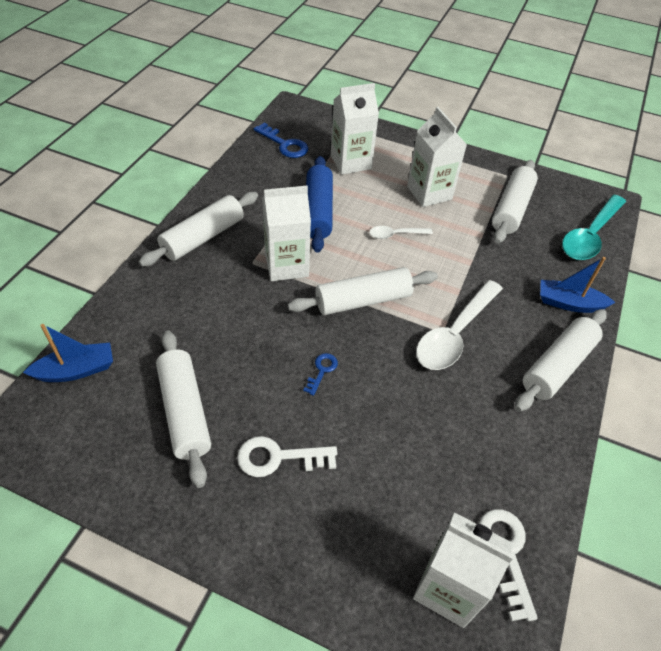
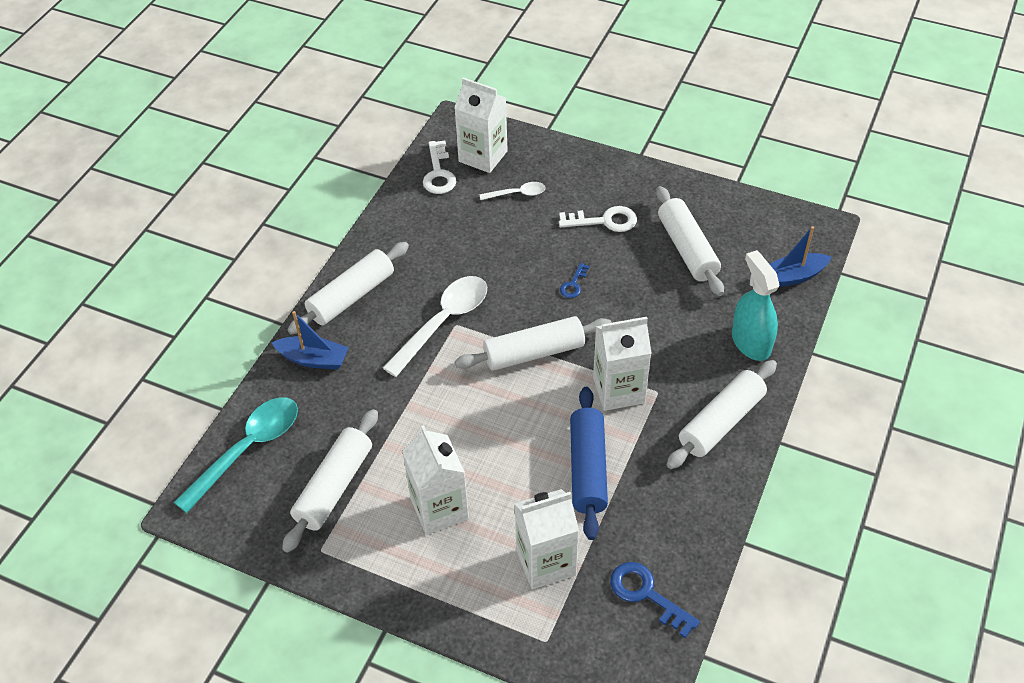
camera: 175 degrees left, 0 degrees up
(152, 301) = (750, 342): none -> turquoise spray bottle
(395, 235) = (491, 438): white spoon -> white spoon (517, 194)

